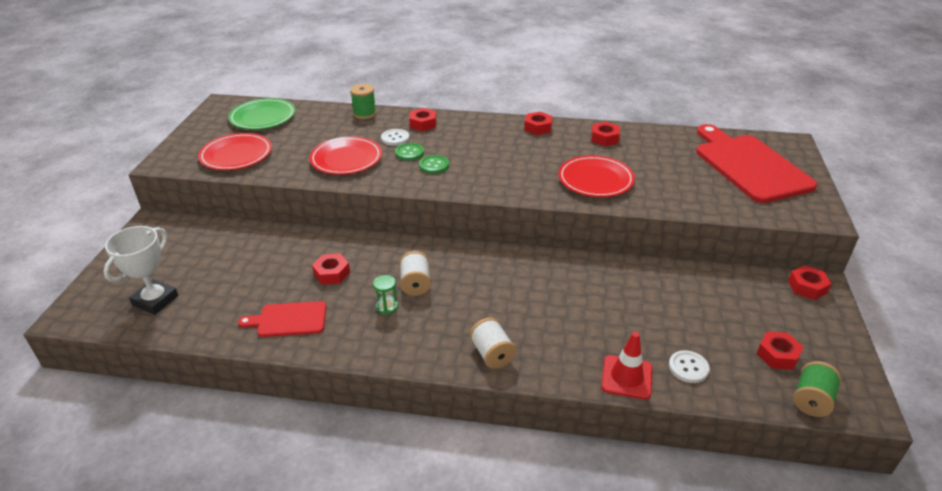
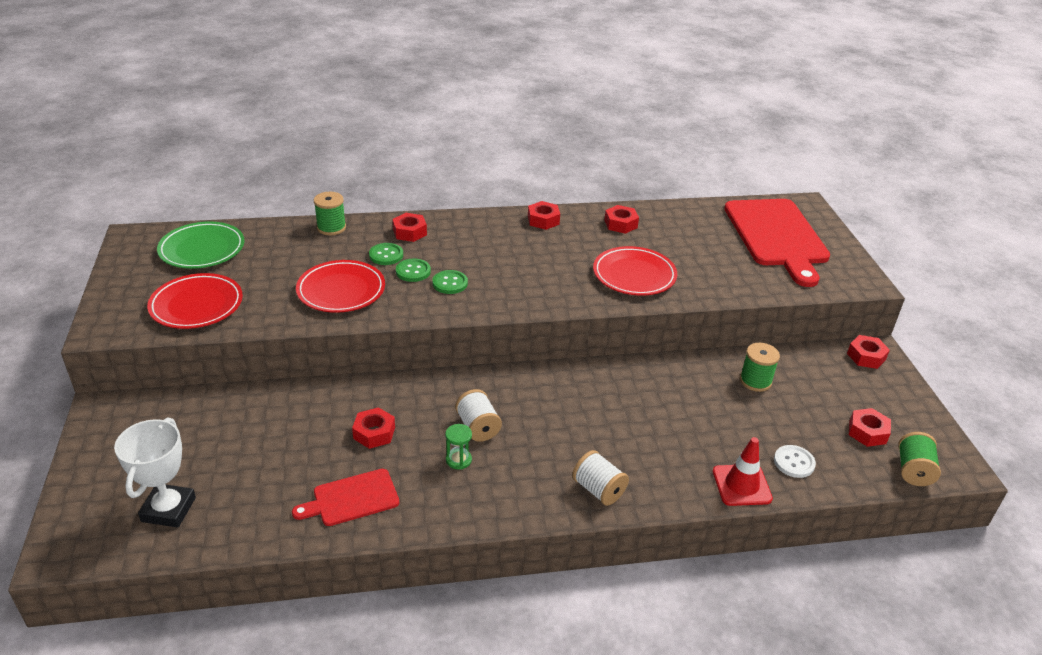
camera: 20 degrees left, 0 degrees up
(395, 138) = (386, 255): white button -> green button
(683, 290) = (755, 381): none -> green spool
(749, 166) = (777, 236): red cutting board -> red cutting board turned 150 degrees counterclockwise

